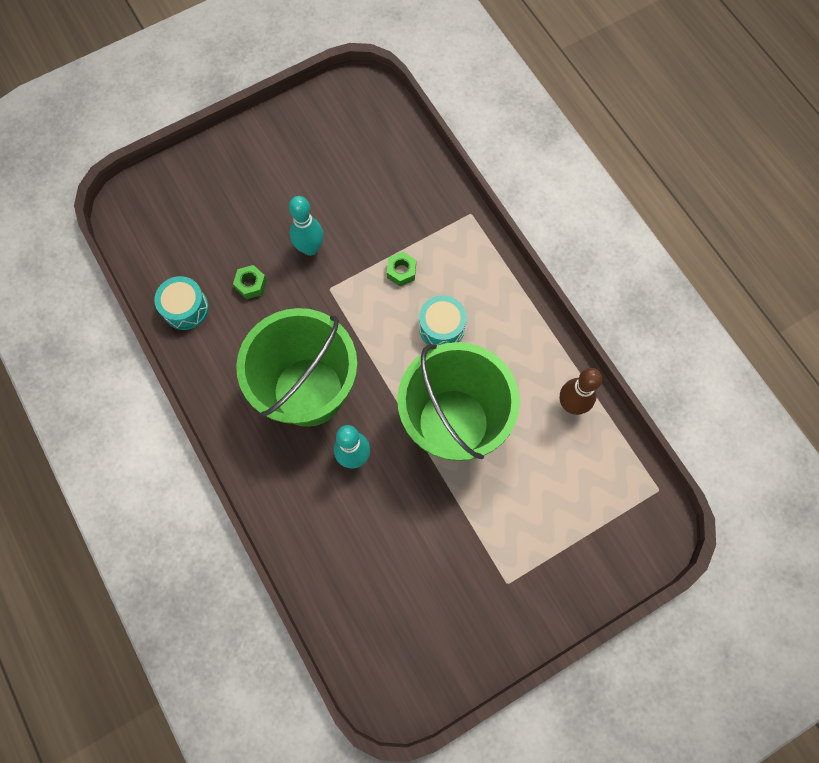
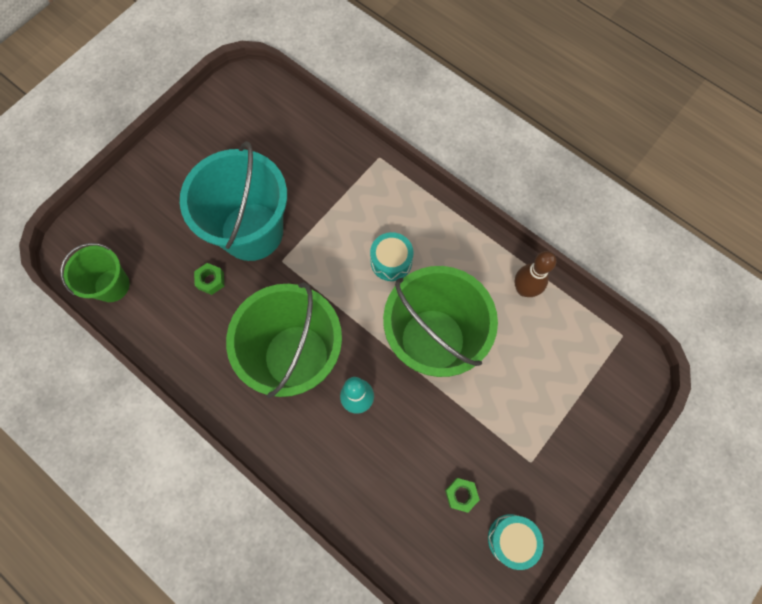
camera: 20 degrees left, 0 degrees up
(152, 256) = (112, 285): none -> green bucket
(185, 308) = (159, 321): turquoise drum -> turquoise drum (511, 539)
(310, 248) = (252, 231): turquoise bowling pin -> turquoise bucket
(401, 271) = (339, 225): green nut -> green nut (461, 494)

